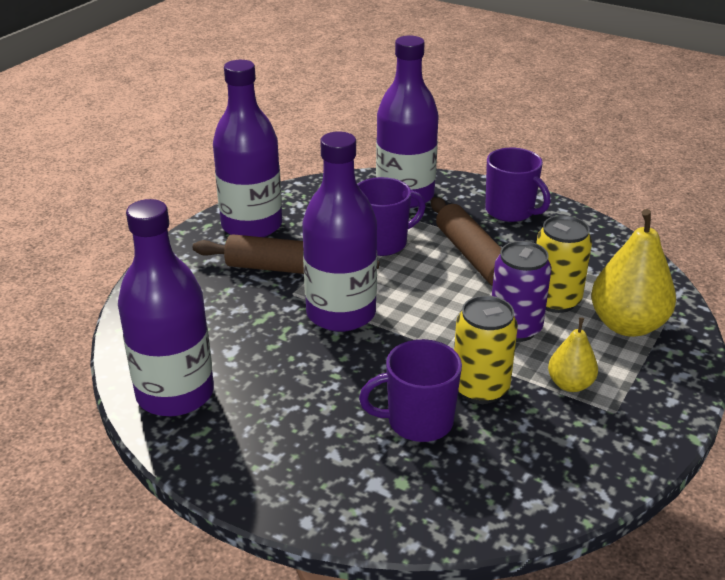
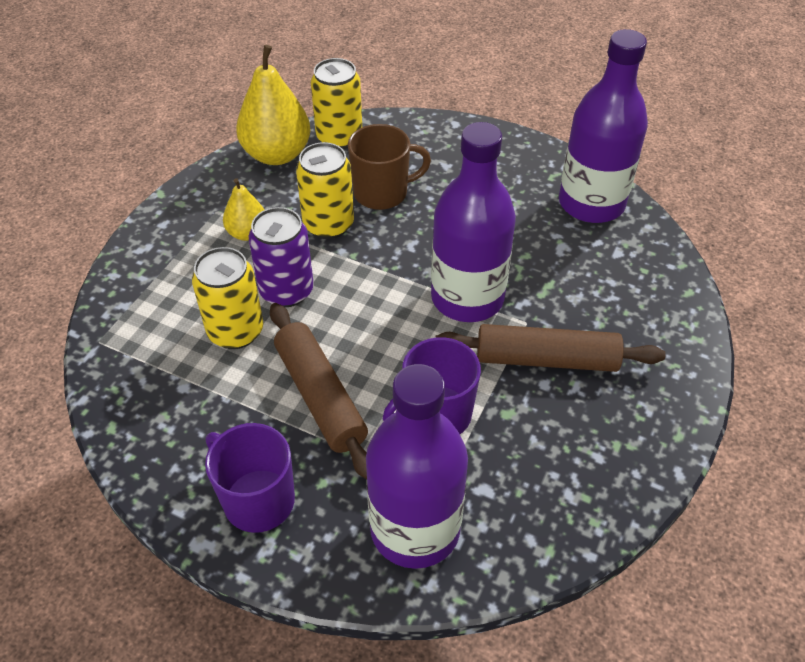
camera: 175 degrees right, 15 degrees up
(252, 225) = (618, 438): purple bottle -> none
(418, 421) = (382, 193): purple mug -> brown mug
(477, 507) = (339, 137): none -> yellow can
(627, 325) = (169, 303): yellow pear -> yellow pear (277, 154)

